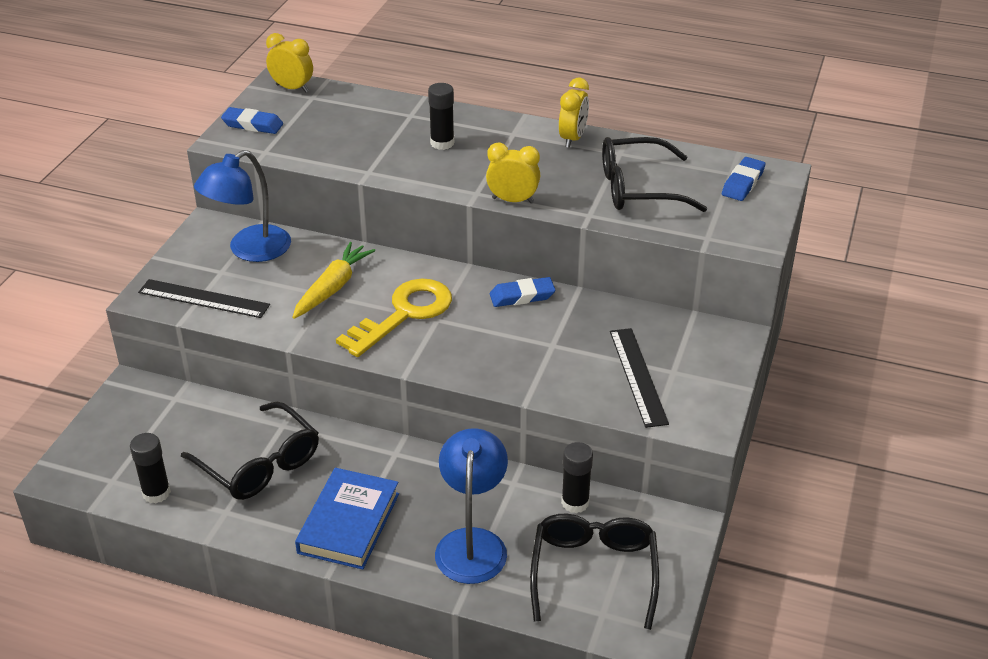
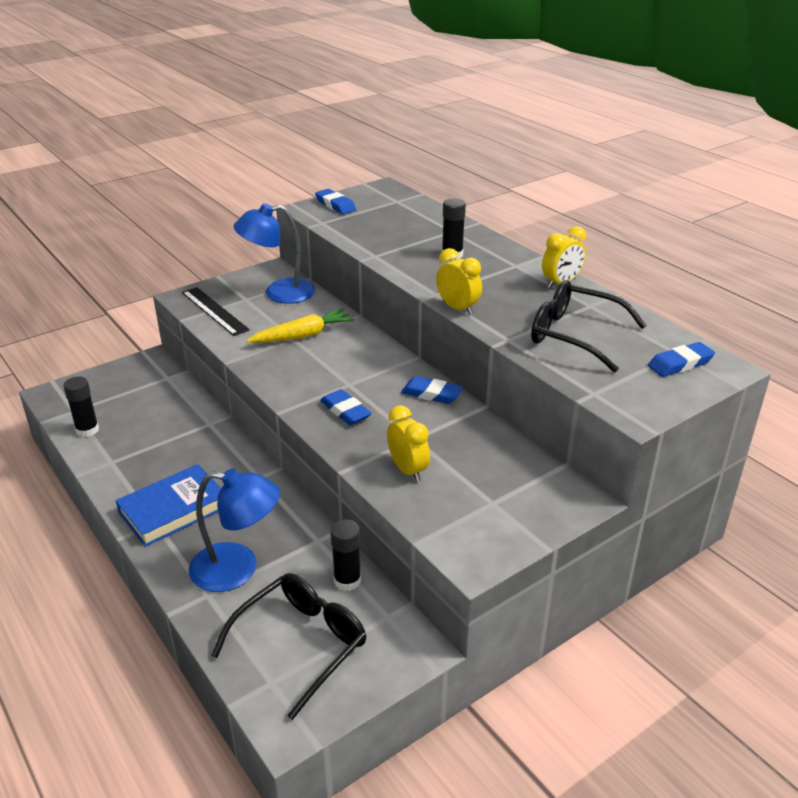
camera: 35 degrees right, 5 degrees down
(259, 464) = (166, 442): black glasses -> none
(292, 88) = (390, 192): yellow clock -> yellow clock (408, 470)
(404, 314) = (330, 371): yellow key -> none
(464, 347) = (345, 411): none -> blue eraser
(472, 543) = (238, 569): blue lamp -> blue lamp turned 60 degrees clockwise
(637, 376) = (457, 492): black ruler -> none

